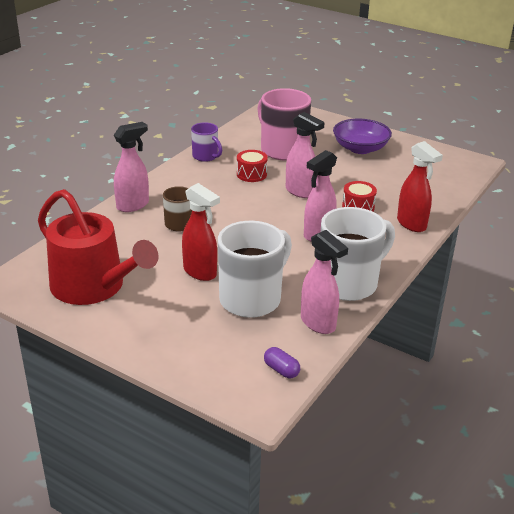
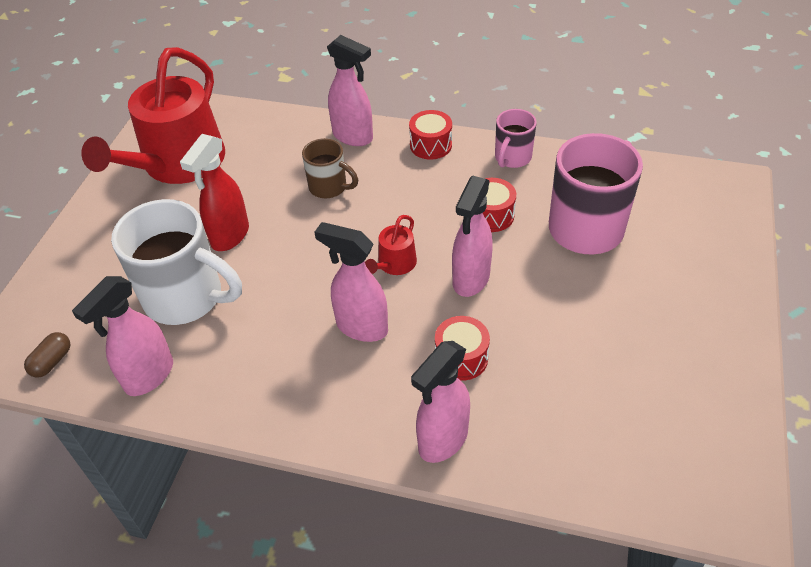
camera: 75 degrees right, 15 degrees up
(169, 179) = (430, 145): none -> red drum
(205, 156) = (512, 158): purple mug -> pink mug
(272, 213) = (394, 264): none -> red watering can
(281, 370) = (52, 361): purple capsule -> brown capsule
(349, 283) = (247, 391): white mug -> none
(360, 148) = (662, 320): purple bowl -> none
(412, 224) = (442, 440): red spray bottle -> pink spray bottle

